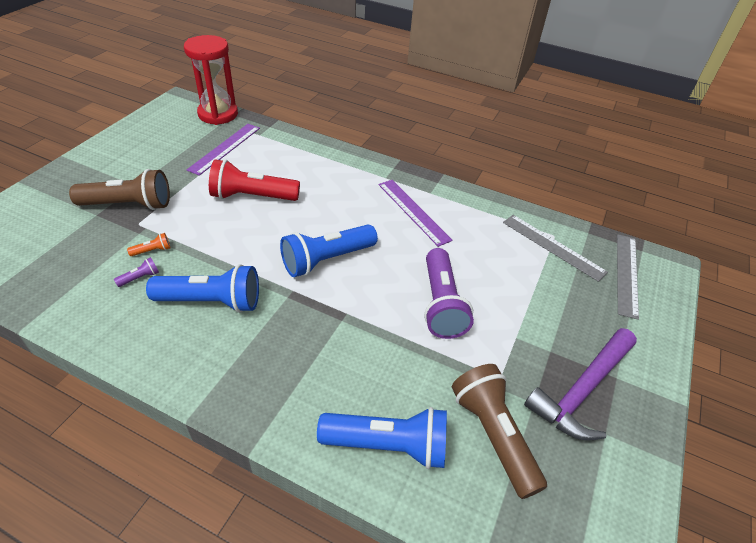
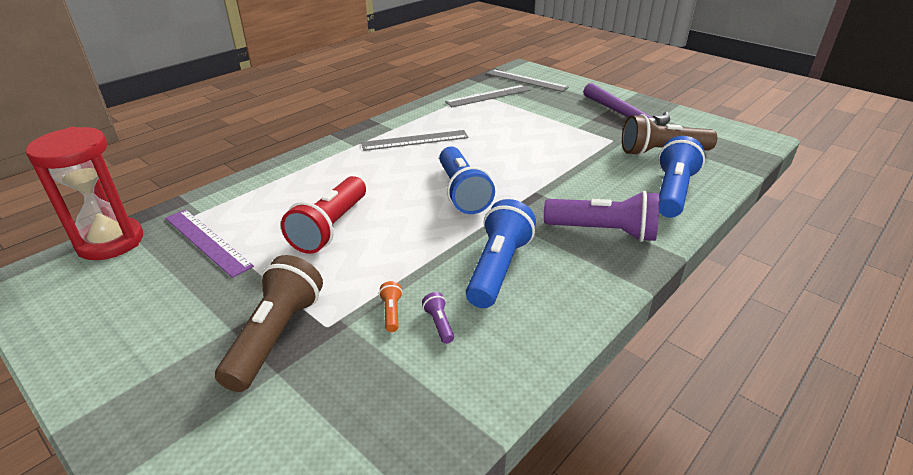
camera: 70 degrees left, 10 degrees down
(413, 211) = (415, 140): purple ruler -> grey ruler
(441, 304) = (536, 148): purple flashlight -> purple flashlight (603, 232)

